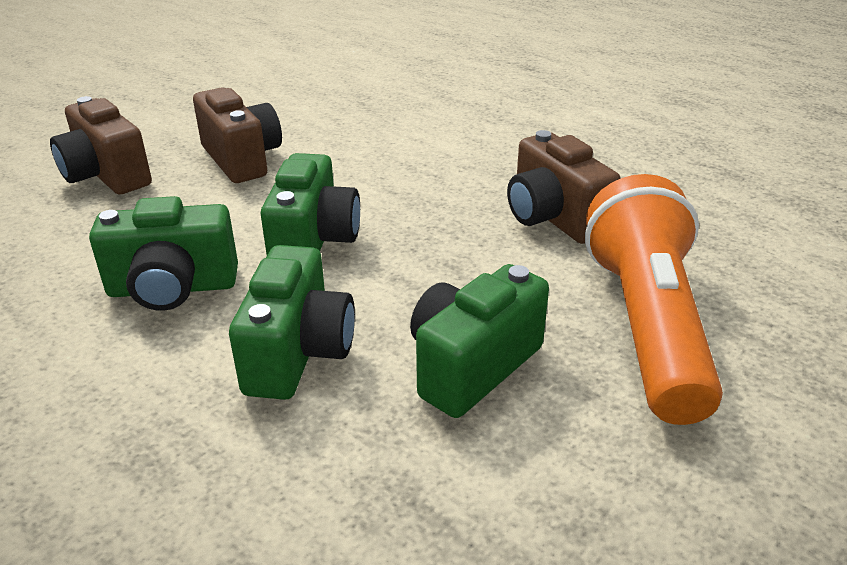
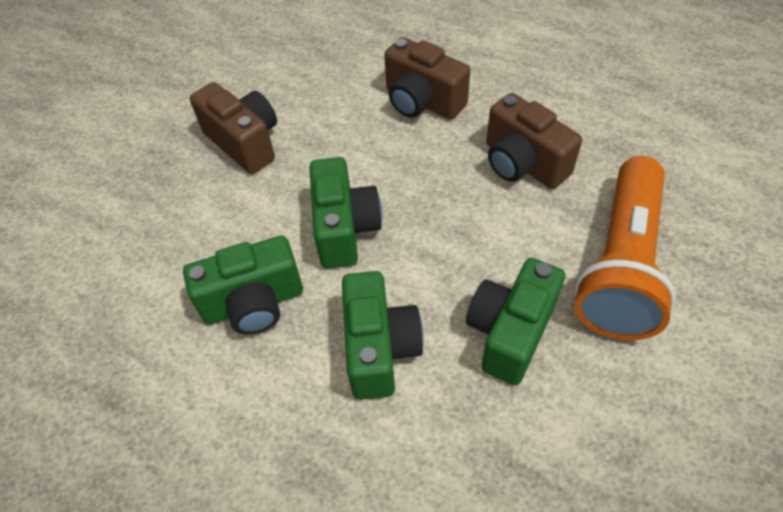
camera: 10 degrees left, 20 degrees up
(106, 175) = (136, 185): brown camera -> brown camera (422, 102)
(646, 326) = (621, 265): orange flashlight -> orange flashlight turned 150 degrees counterclockwise

